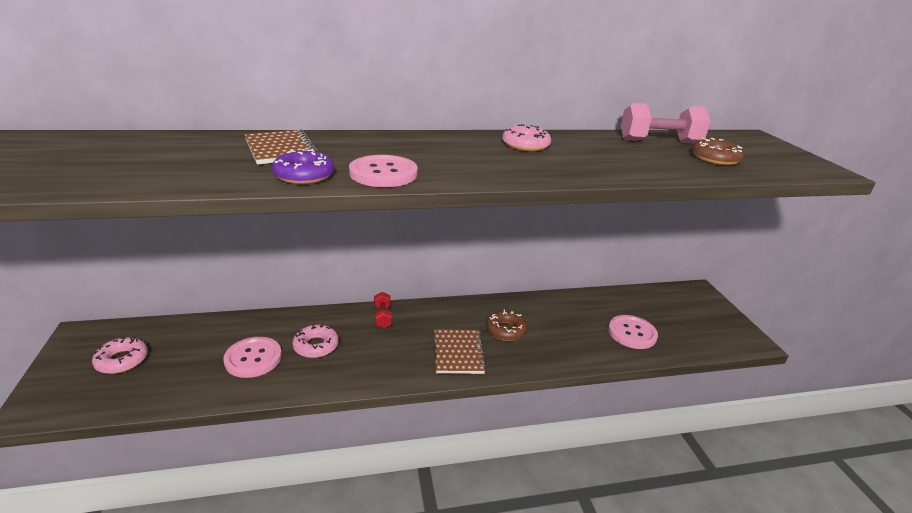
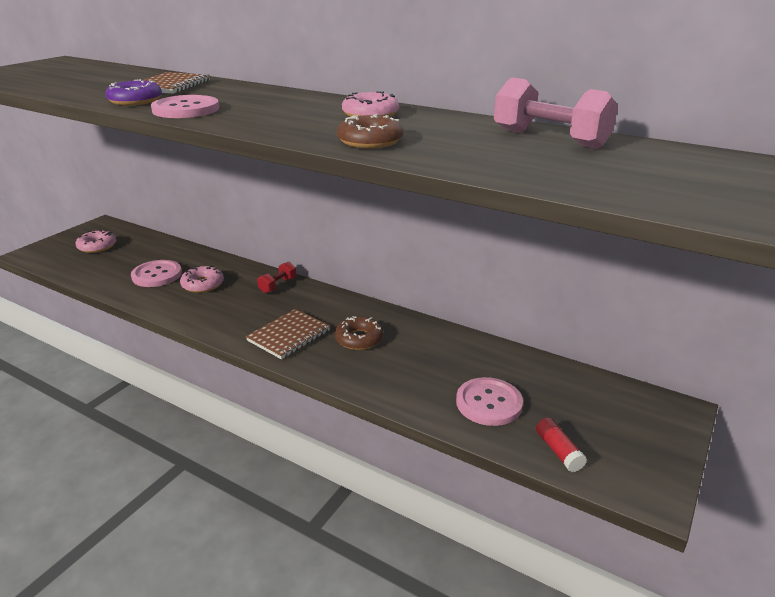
camera: 45 degrees right, 0 degrees up
(696, 342) = (558, 451): none -> red glue stick
(715, 158) = (571, 165): brown donut -> brown donut (370, 141)

